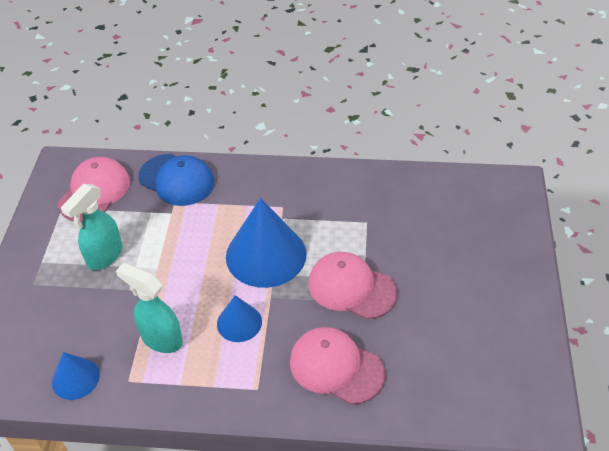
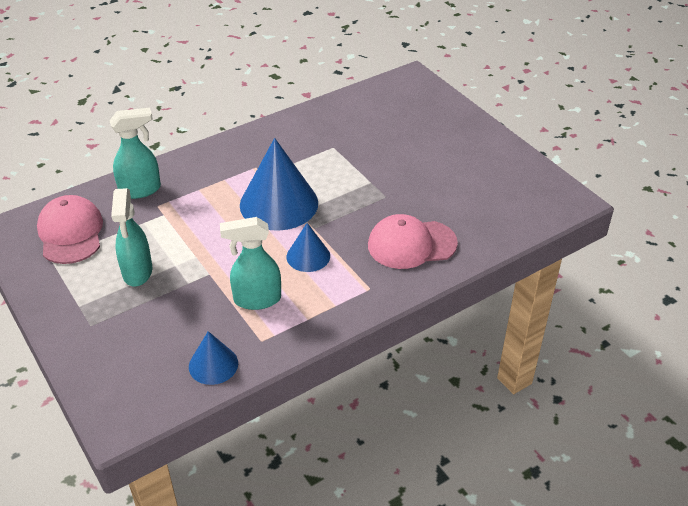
camera: 40 degrees left, 5 degrees down
(176, 180) = (141, 190): blue cap -> turquoise spray bottle
(351, 288) = (368, 192): pink cap -> none

